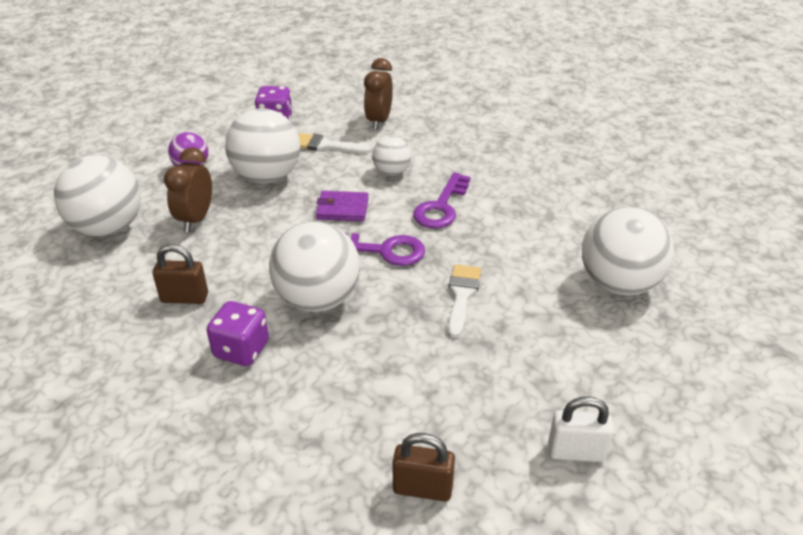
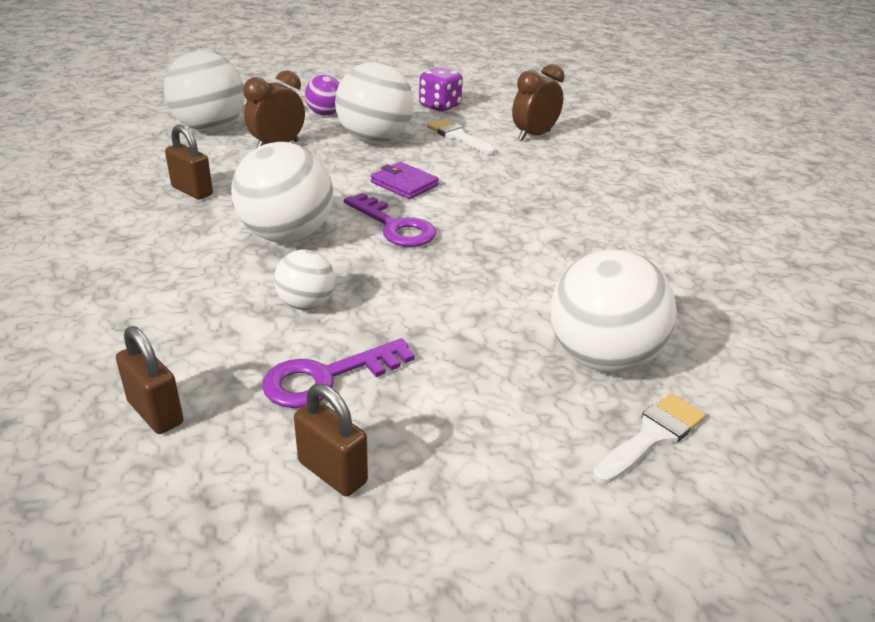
camera: 35 degrees right, 5 degrees down
(241, 349) = (178, 241): purple dice -> none
(391, 172) = (490, 175): white ball -> white ball (306, 304)
(441, 207) = (499, 217): purple key -> purple key (326, 378)
(462, 295) = (415, 290): white brush -> white brush (652, 436)
(576, 452) = (332, 472): white padlock -> brown padlock

